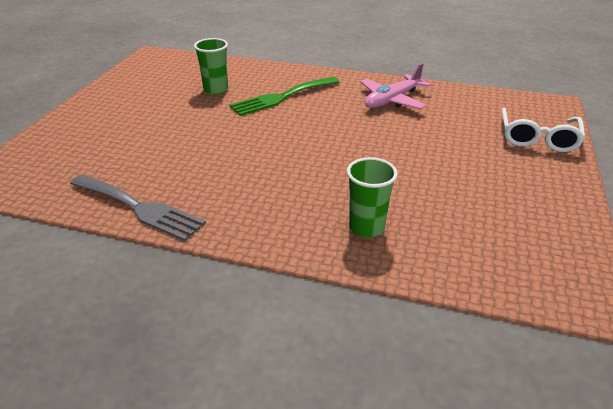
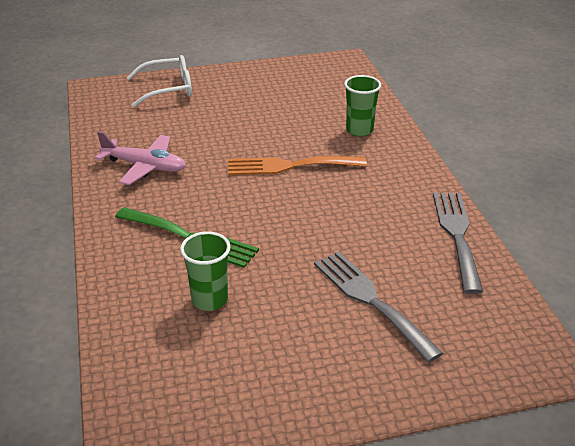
camera: 120 degrees left, 0 degrees up
(137, 138) = (370, 300): none -> grey fork
(334, 160) = (289, 166): none -> orange fork

